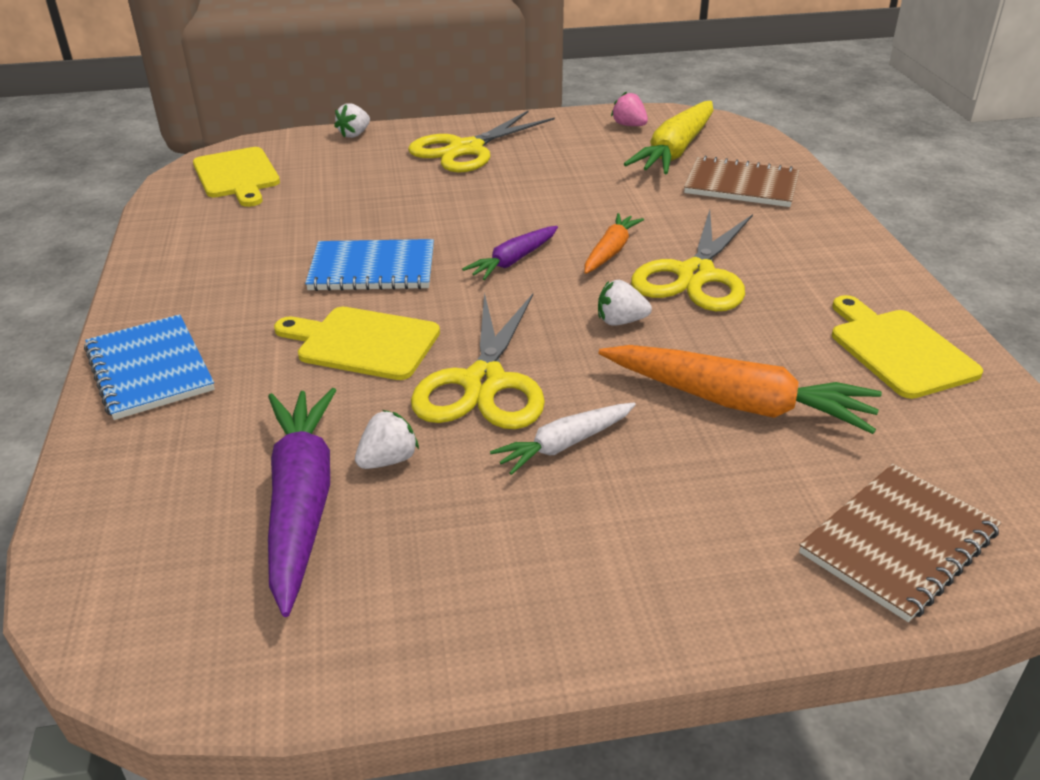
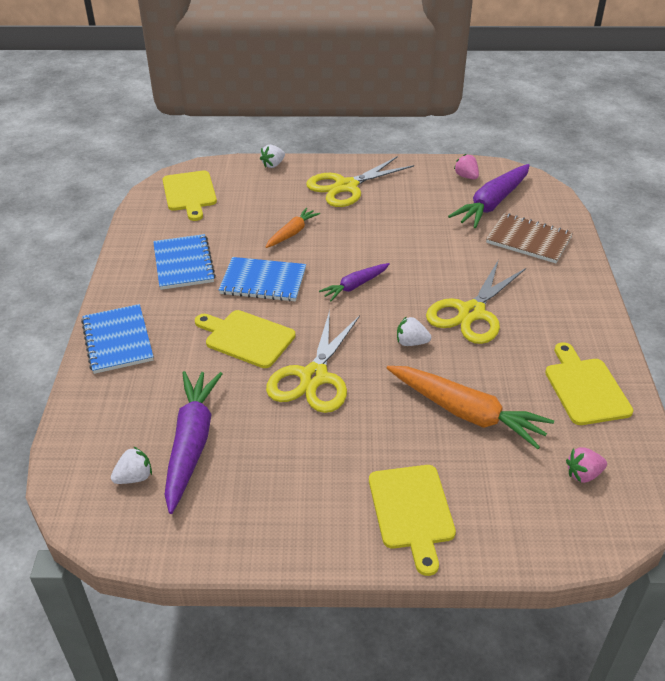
camera: 10 degrees right, 5 degrees up
(243, 259) = (183, 264): none -> blue notebook
(388, 460) = (245, 423): white strawberry -> white strawberry (134, 477)
(564, 445) = (351, 427): white carrot -> none
(610, 251) = (421, 286): orange carrot -> orange carrot (292, 233)
(675, 151) = (492, 204): yellow carrot -> purple carrot
(703, 555) = (412, 511): none -> yellow cutting board
(898, 543) = (530, 521): brown notebook -> none
(949, 464) = (583, 474): none -> pink strawberry

